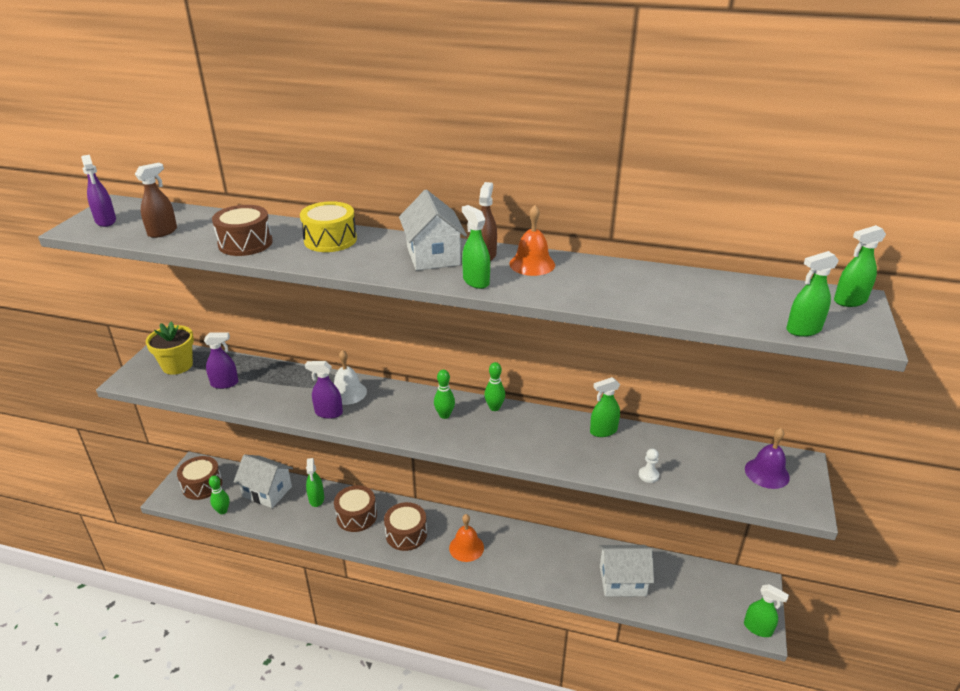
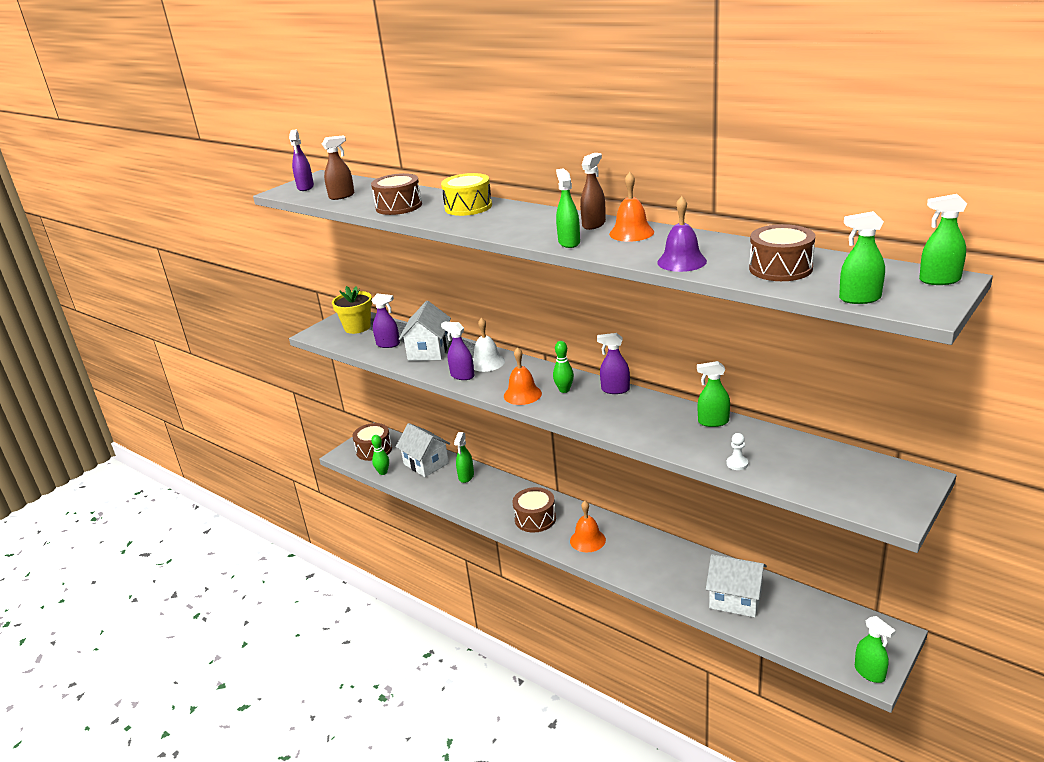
camera: 25 degrees right, 5 degrees down
(356, 516) = (496, 496): brown drum -> brown drum (780, 268)
(404, 427) = (522, 394): none -> orange bell
(433, 256) = (546, 222): white house -> white house (429, 351)
(494, 407) = (615, 390): green bowling pin -> purple spray bottle
(767, 473) = (871, 481): purple bell -> purple bell (682, 261)

